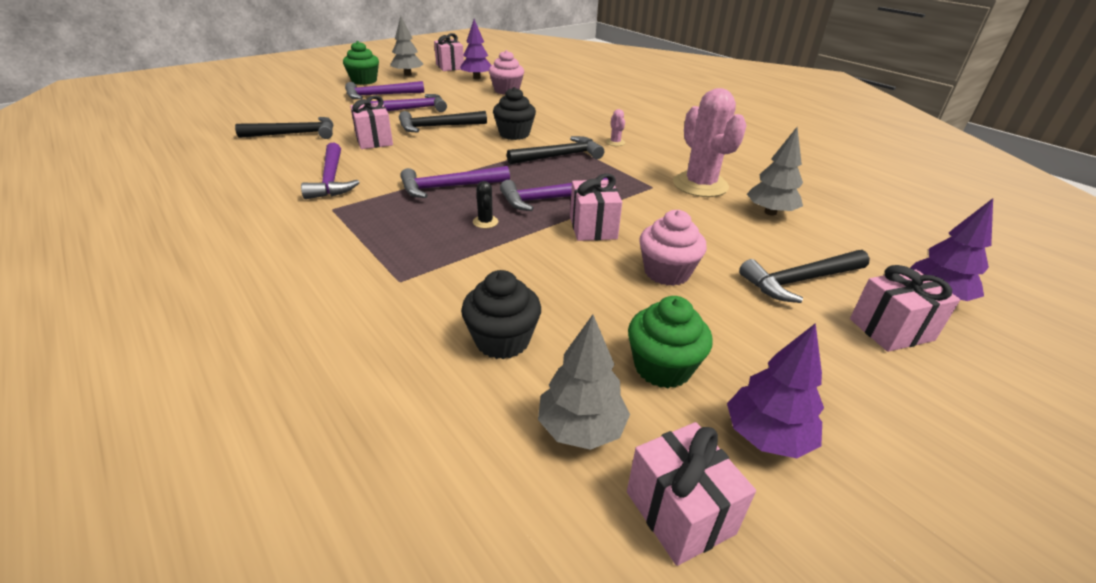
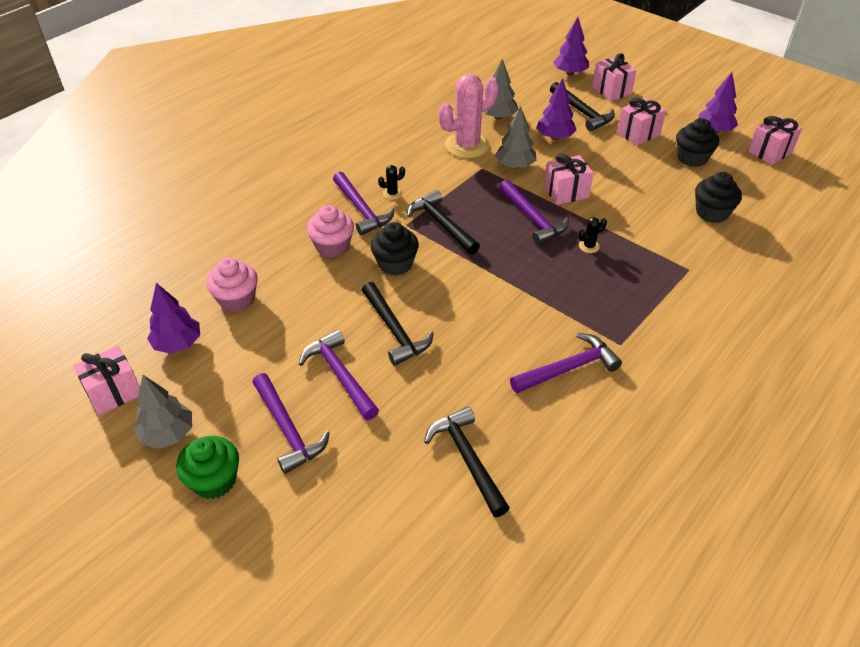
camera: 100 degrees left, 10 degrees up
(374, 140) = (458, 373): pink gift -> pink gift (638, 134)
(449, 187) = (541, 281): purple hammer -> purple hammer (361, 210)
(581, 428) = (750, 179): grey tree -> grey tree (515, 166)
(615, 142) = (392, 193): pink cactus -> black cactus
(662, 367) = (692, 158): green cupcake -> black cupcake
(667, 272) = (604, 158): pink cupcake -> pink cupcake (332, 246)
(723, 243) = (555, 137): none -> purple tree

